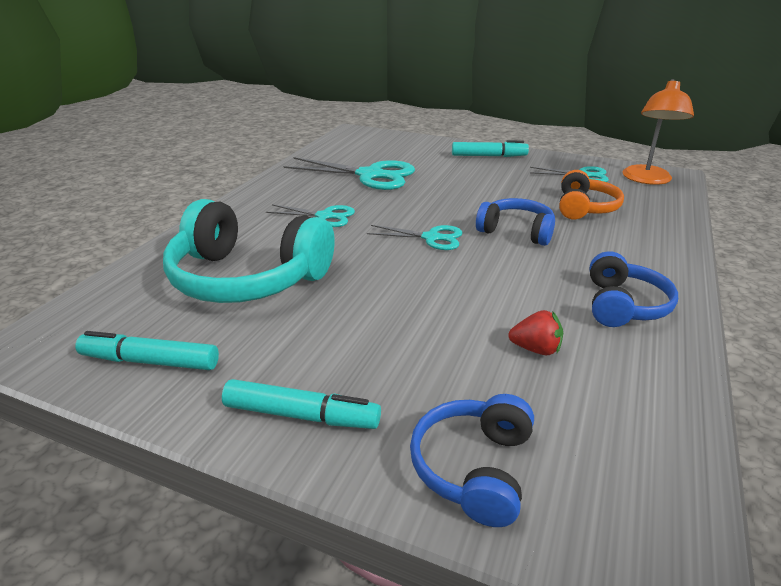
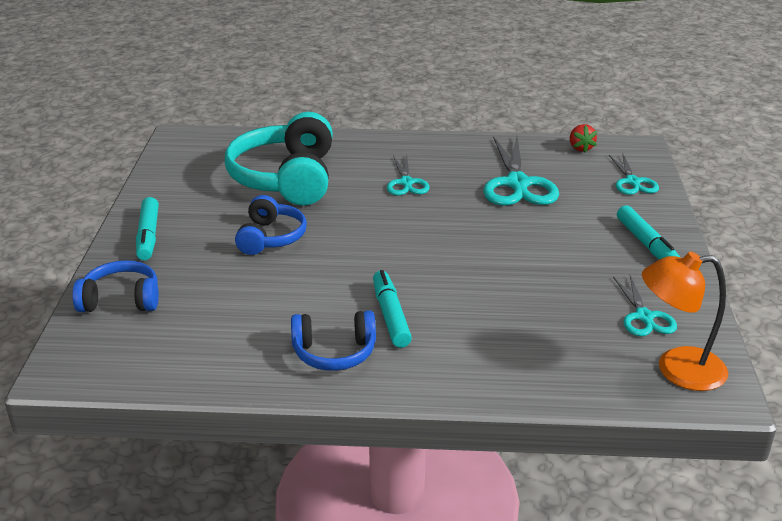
camera: 70 degrees right, 0 degrees up
(150, 361) = (179, 176): turquoise marker -> turquoise marker (390, 315)
(431, 238) = (400, 241): turquoise scissors -> turquoise scissors (632, 182)
(516, 231) = (445, 284): blue headphones -> blue headphones (271, 237)
(535, 349) = (248, 312): red strawberry -> red strawberry (580, 148)
(584, 208) = (539, 323): orange headphones -> none

